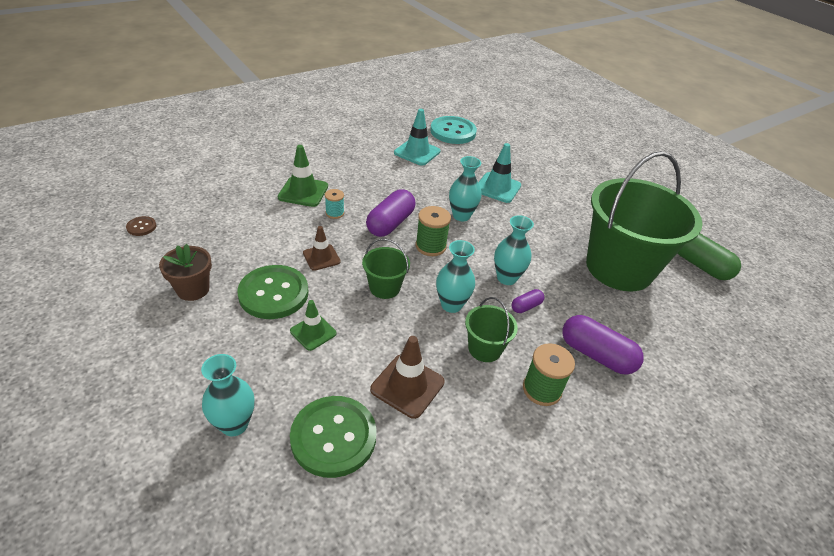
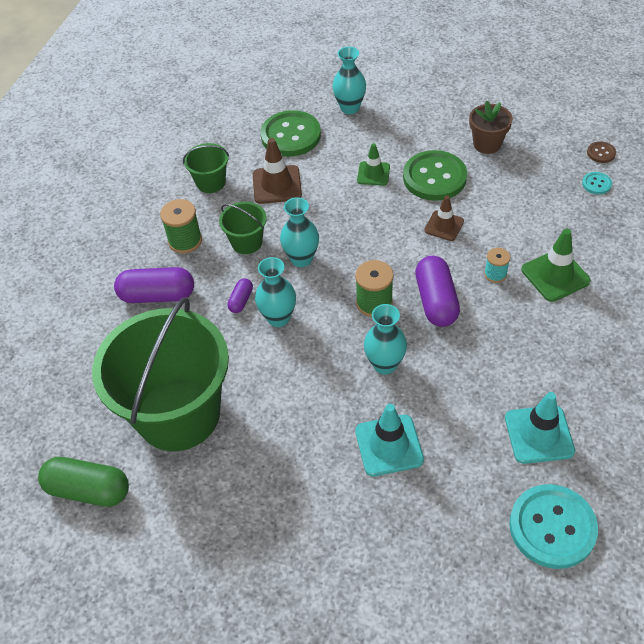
camera: 150 degrees right, 10 degrees up
(186, 213) = (596, 184): none -> turquoise button
(384, 287) = (366, 236): green bucket -> green bucket (211, 182)

